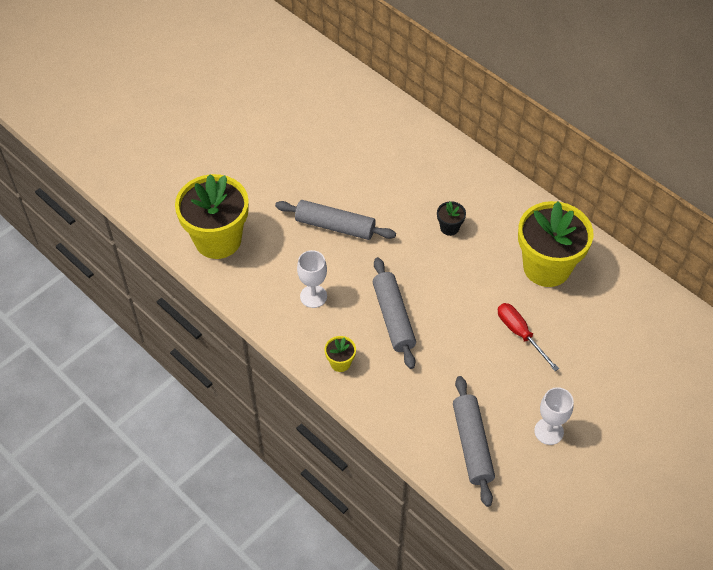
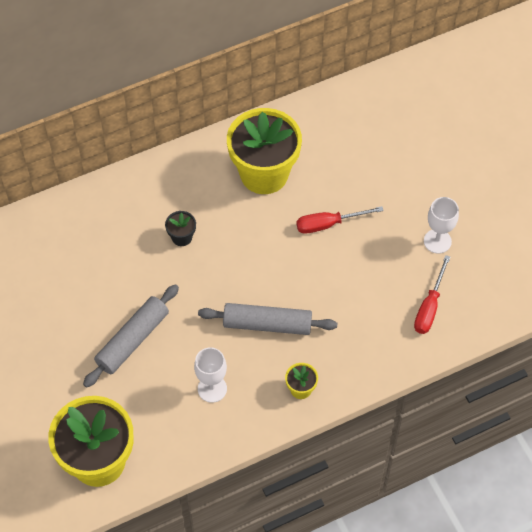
camera: 70 degrees left, 5 degrees up
(472, 444) = (429, 307): grey rolling pin -> red screwdriver

